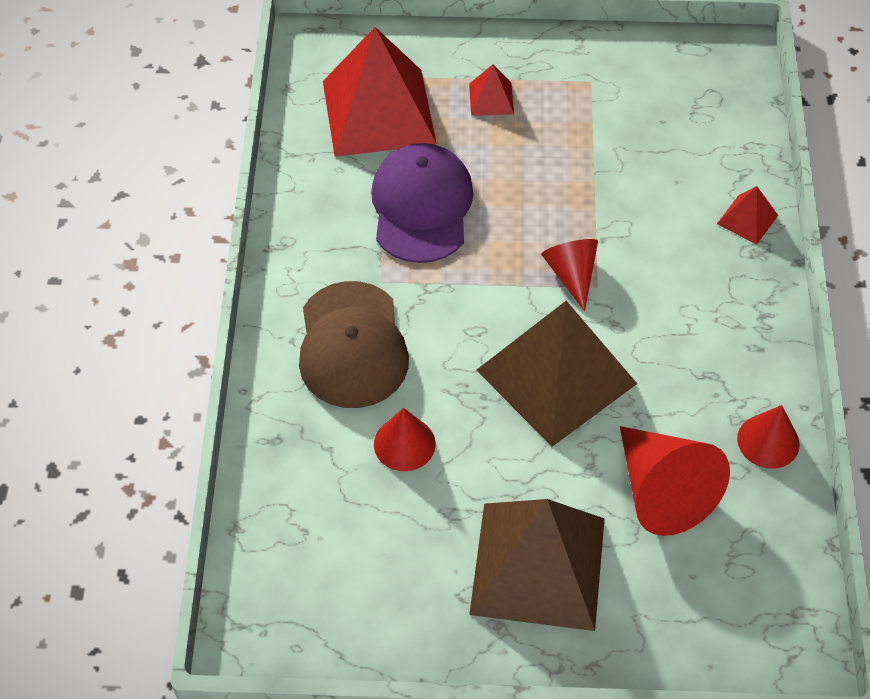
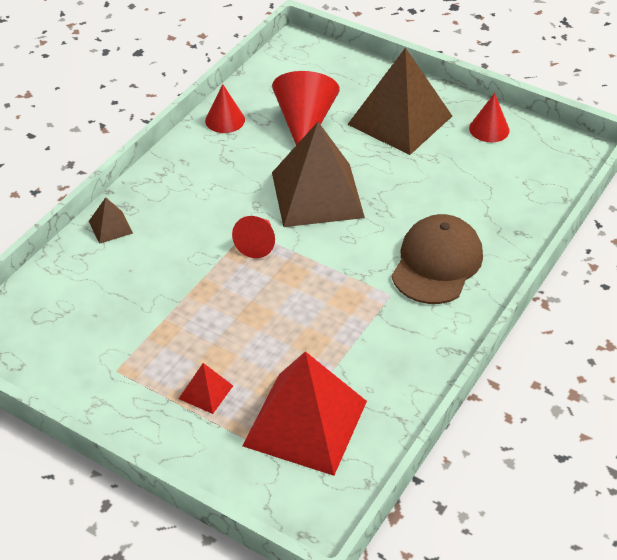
camera: 150 degrees left, 10 degrees down
(404, 444) = (437, 199): red cone -> red cone (489, 129)
(421, 206) = (325, 332): purple cap -> none
(747, 219) = (110, 227): red pyramid -> brown pyramid

